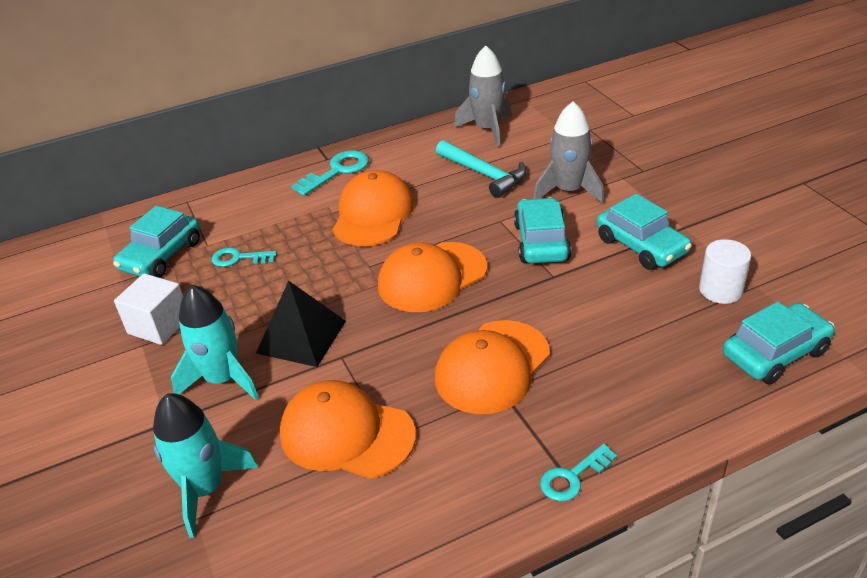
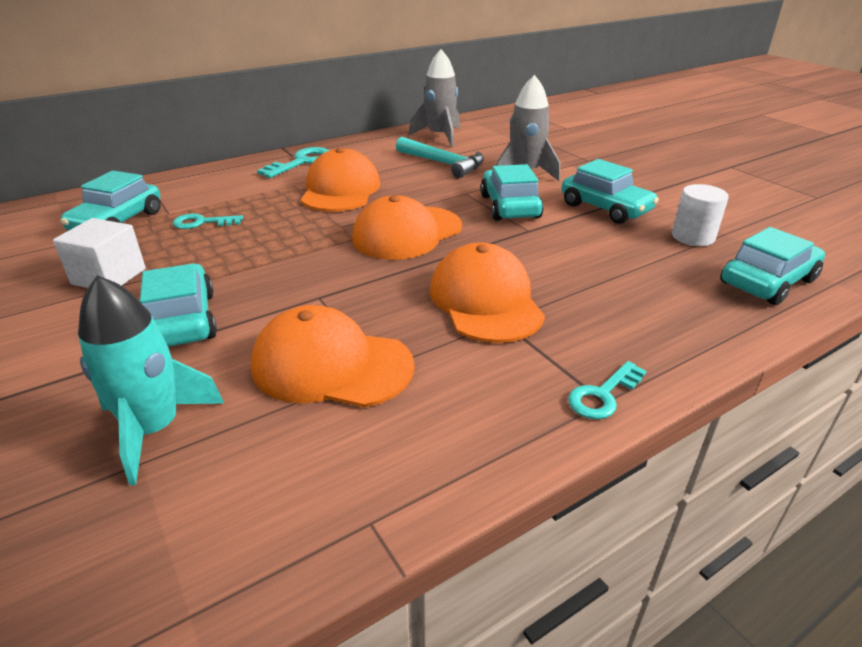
camera: 10 degrees left, 5 degrees down
(223, 379) = (181, 320): turquoise rocket -> turquoise car
(301, 337) = (272, 282): black pyramid -> none
(492, 367) = (485, 300): orange cap -> orange cap turned 135 degrees clockwise

